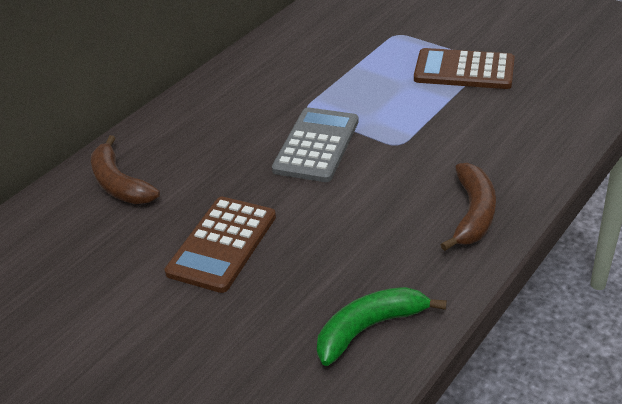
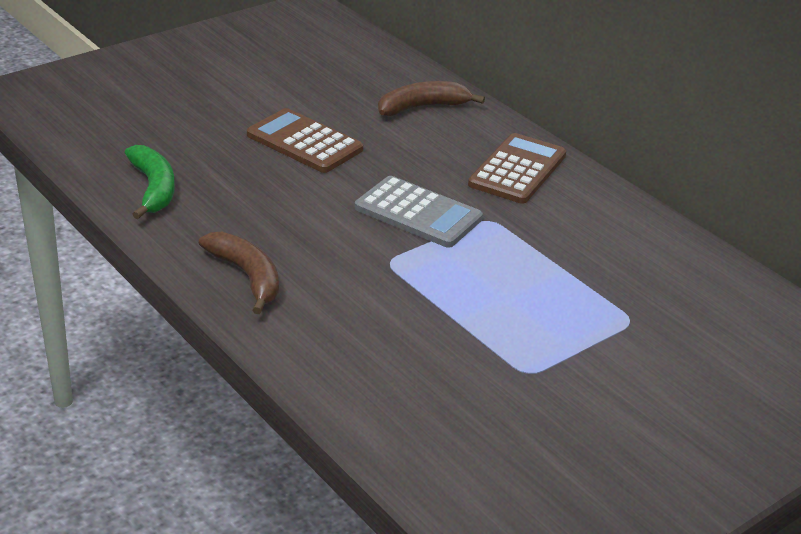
camera: 100 degrees right, 5 degrees down
(464, 70) = (515, 349): brown calculator -> brown calculator (517, 170)
(473, 214) = (247, 277): brown banana -> brown banana turned 150 degrees counterclockwise

